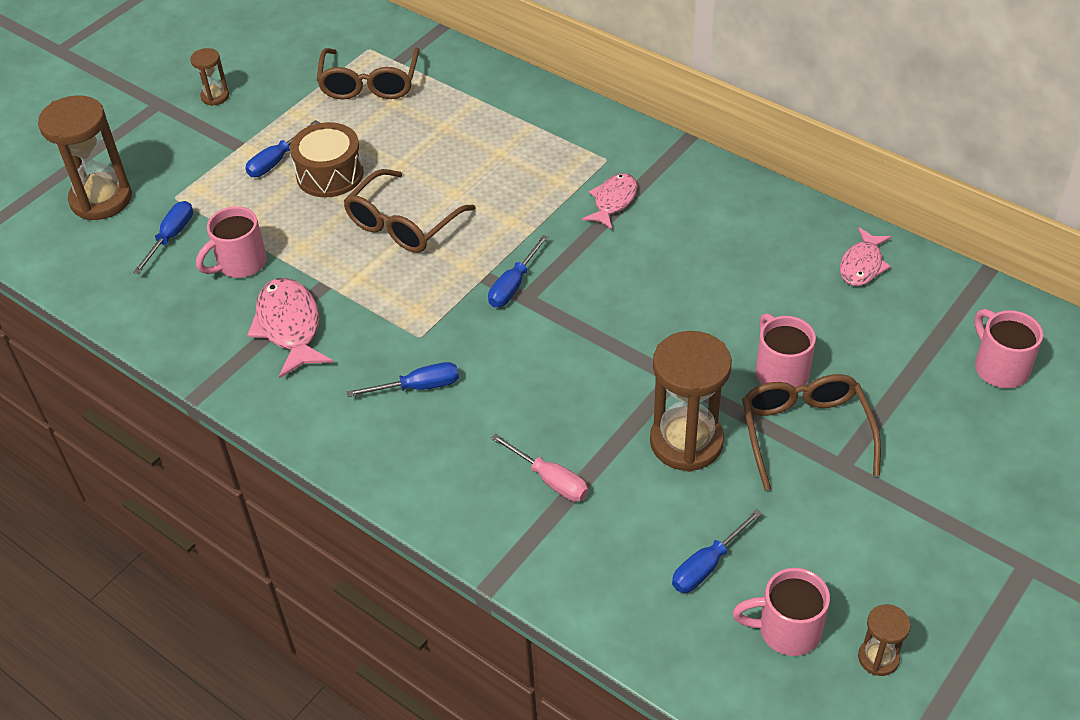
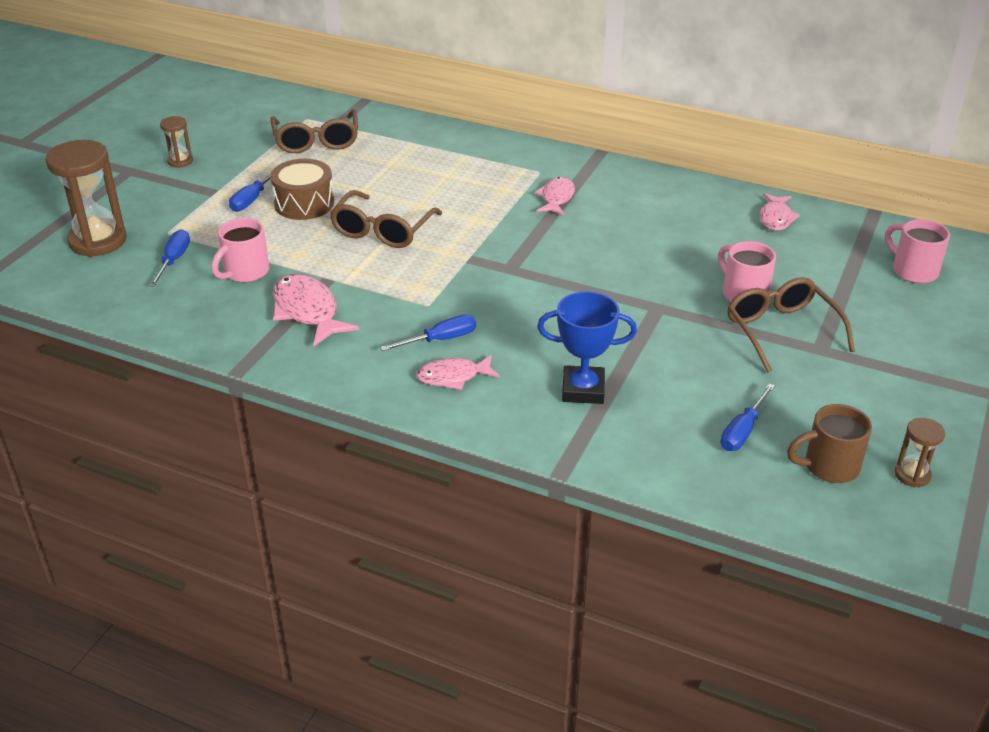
camera: 15 degrees left, 10 degrees down
(416, 440) = (453, 377): none -> pink fish
(513, 285) = (495, 261): blue screwdriver -> none
(550, 479) = (583, 390): pink screwdriver -> blue trophy
(686, 442) = (687, 349): brown hourglass -> none
(787, 630) = (829, 466): pink mug -> brown mug

